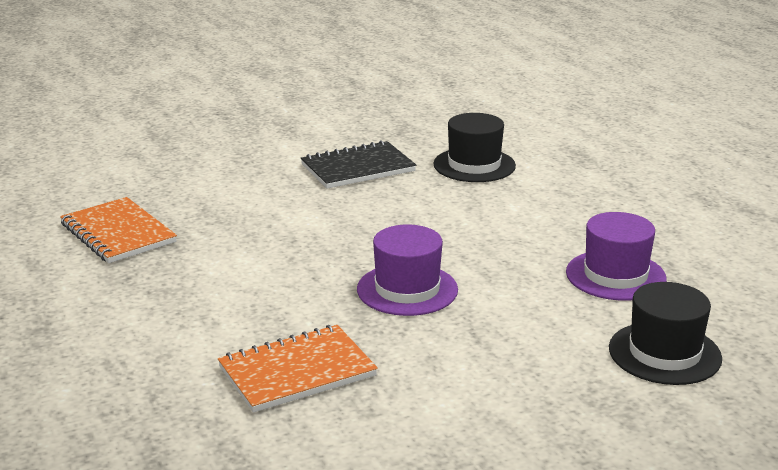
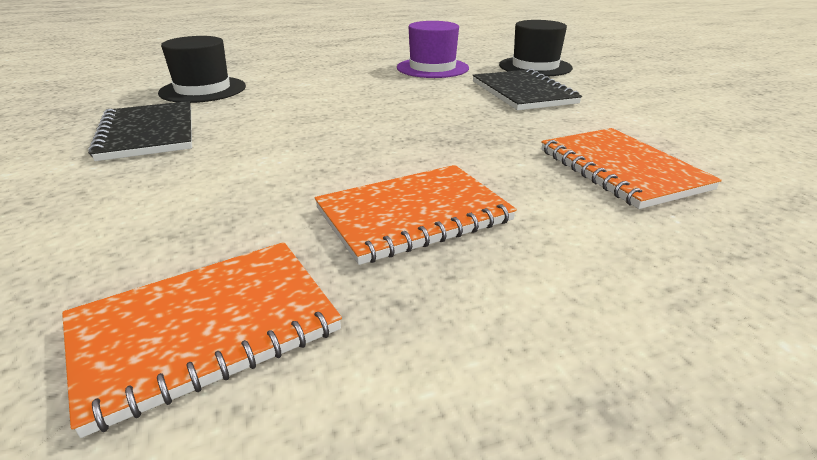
camera: 85 degrees left, 5 degrees up
(220, 278) = (413, 215): none -> orange notebook
(407, 289) = (450, 122): purple hat -> none
(525, 335) = (523, 93): none -> black notebook

